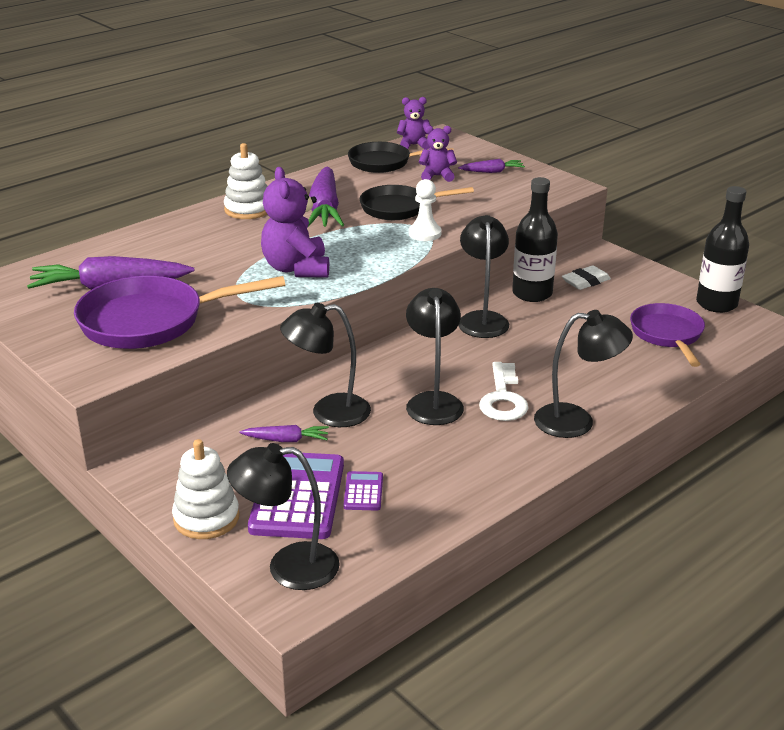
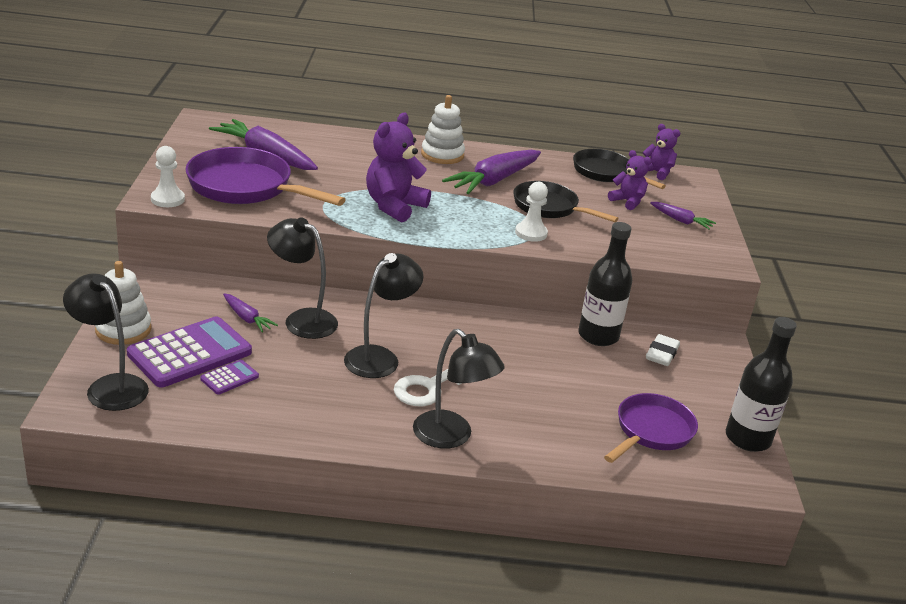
camera: 40 degrees right, 0 degrees up
(105, 370) = (167, 199): none -> white pawn
(482, 319) = (522, 329): black lamp -> none
(585, 281) = (661, 354): white eraser -> white eraser turned 75 degrees counterclockwise

